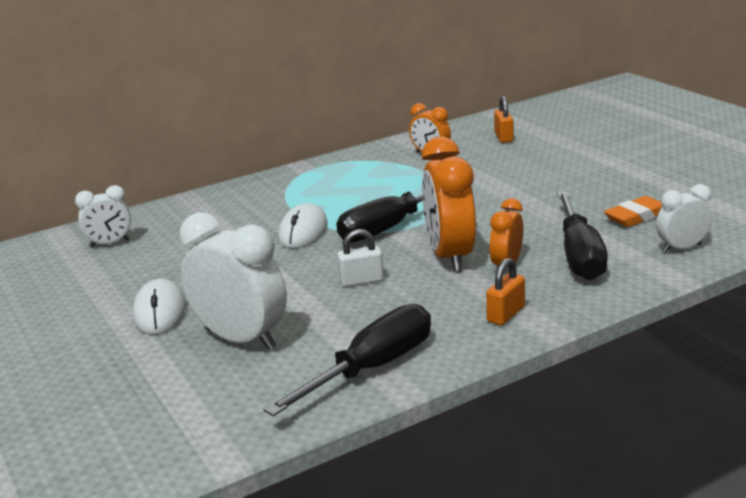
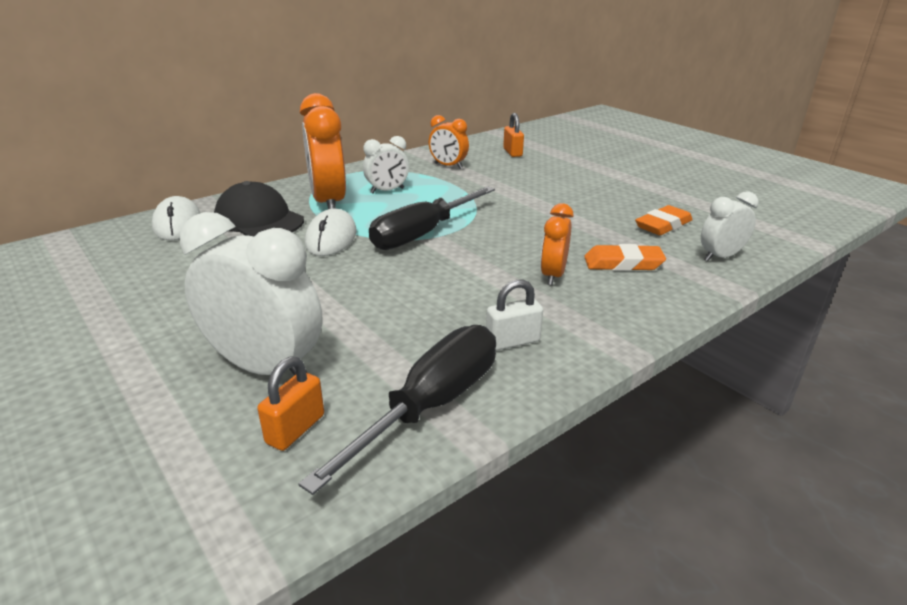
camera: 10 degrees left, 5 degrees up
(109, 243) = (115, 250): white clock -> white clock (387, 191)
(160, 312) = (166, 332): white mouse -> white mouse (178, 224)
(236, 214) = (259, 219): none -> black cap
(361, 281) = (401, 293): white padlock -> white padlock (512, 341)
(449, 256) = (490, 265): orange clock -> orange clock (328, 202)
(506, 314) = (569, 332): orange padlock -> orange padlock (295, 429)
(579, 255) = (623, 263): black screwdriver -> orange eraser

